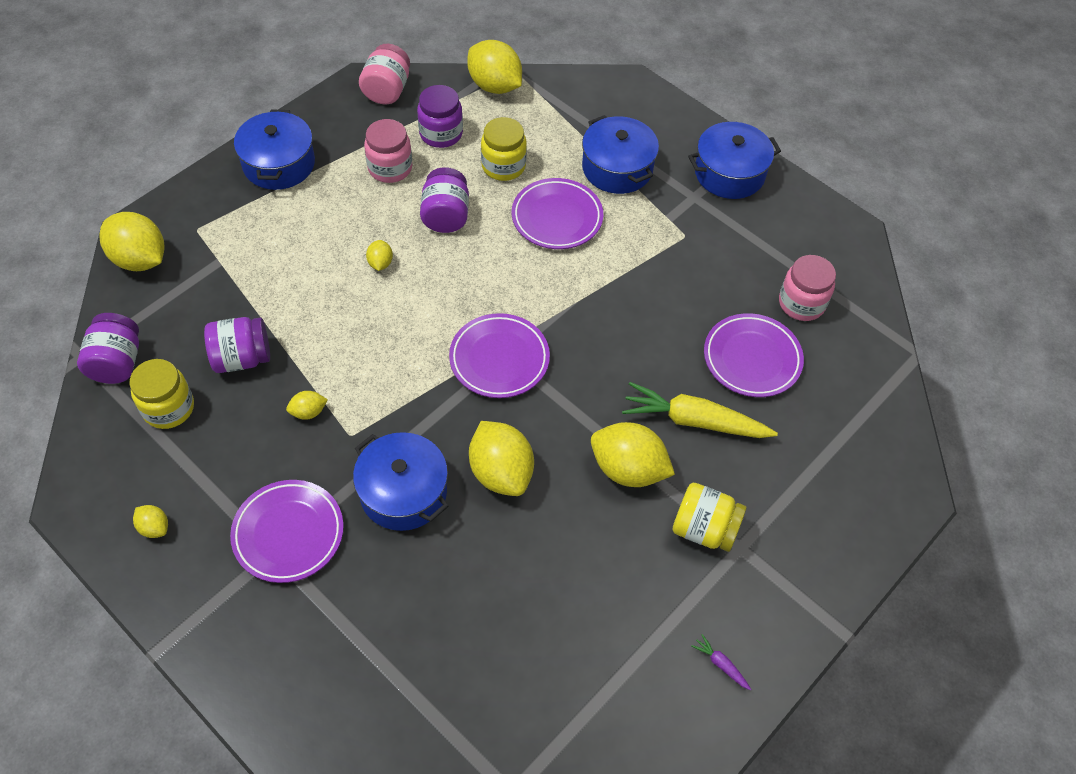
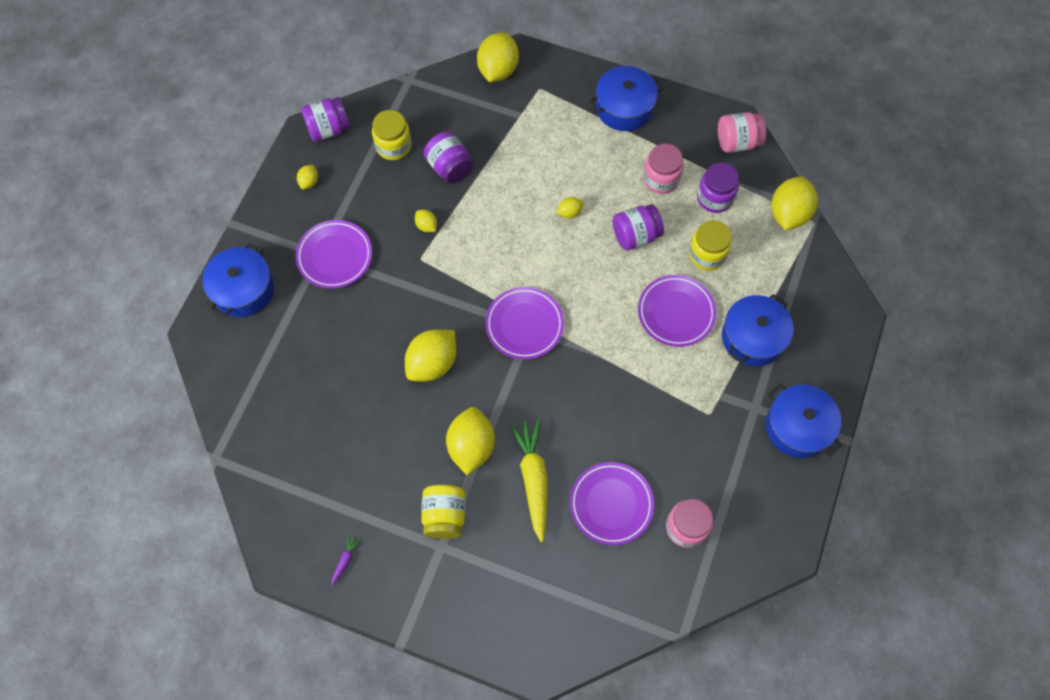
camera: 70 degrees right, 10 degrees up
(117, 363) = (413, 101): purple jar -> purple jar (328, 129)
(403, 492) = (392, 309): blue pot -> blue pot (243, 290)

